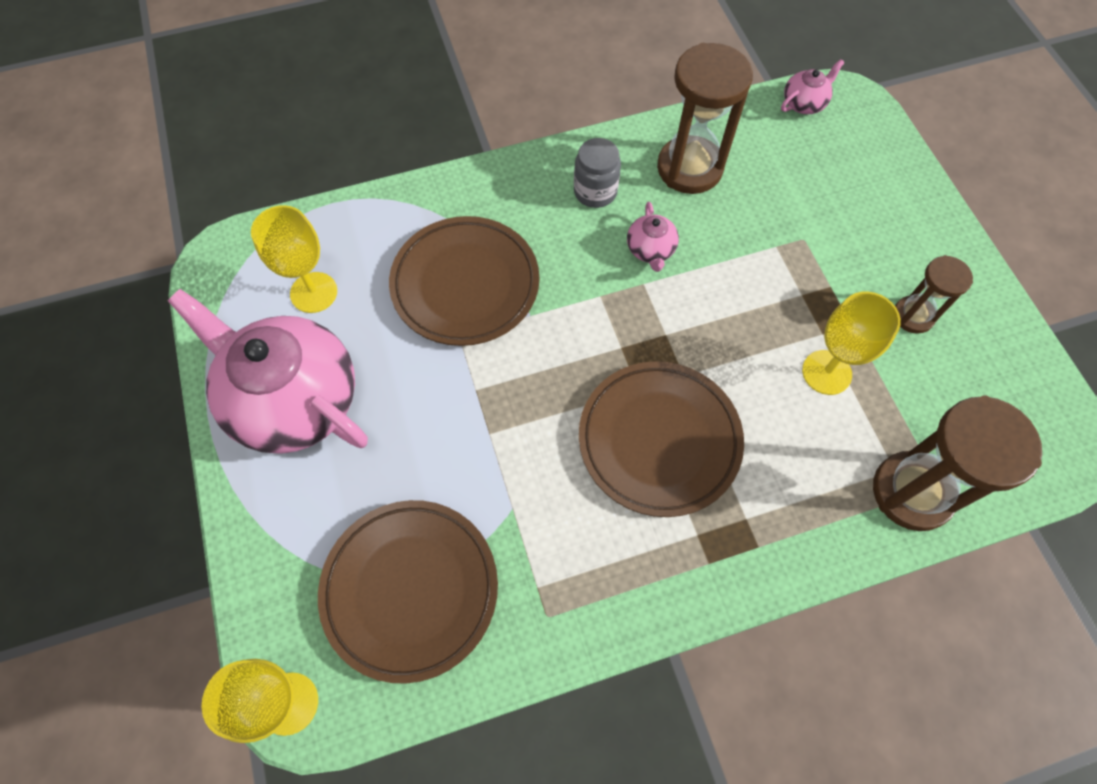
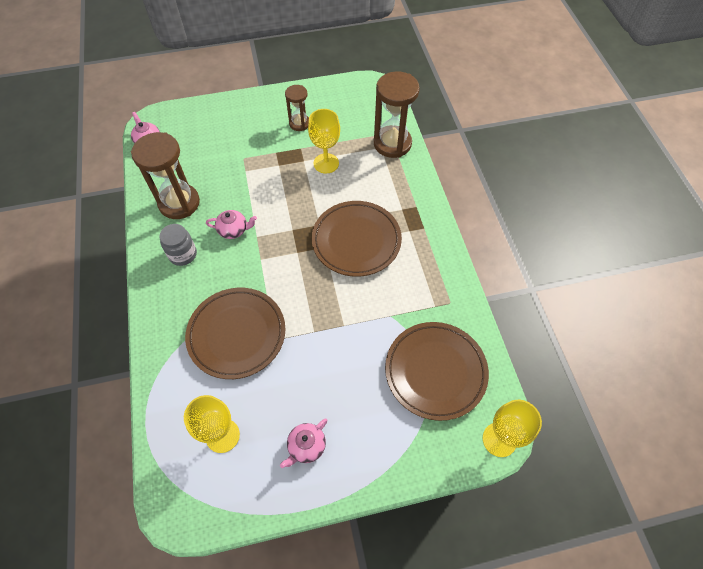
camera: 85 degrees left, 5 degrees down
(293, 400) = (306, 446): pink teapot -> pink teapot, size x0.41

